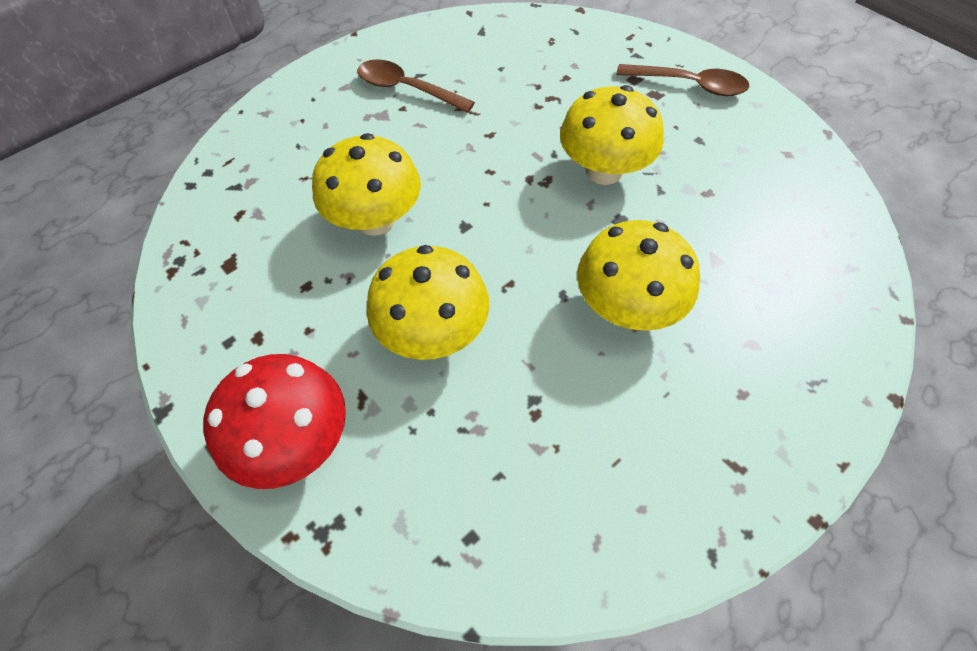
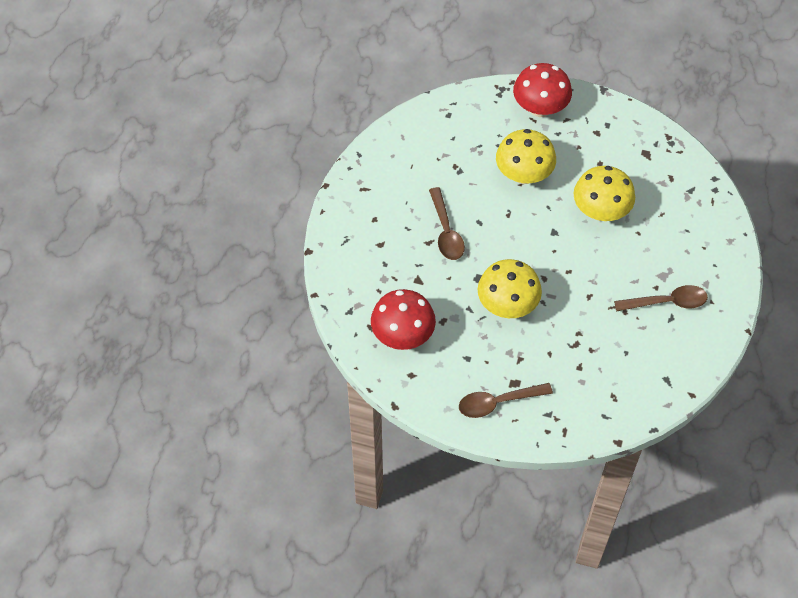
camera: 145 degrees right, 0 degrees up
(627, 307) = (446, 232): yellow mushroom -> brown spoon
(778, 201) = (403, 335): none -> red mushroom

